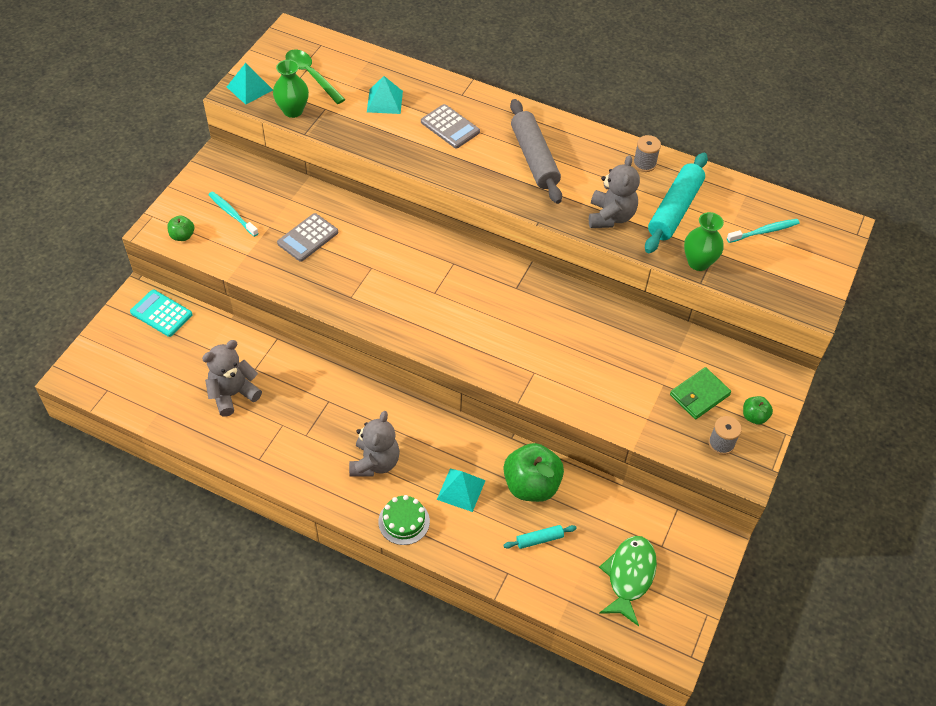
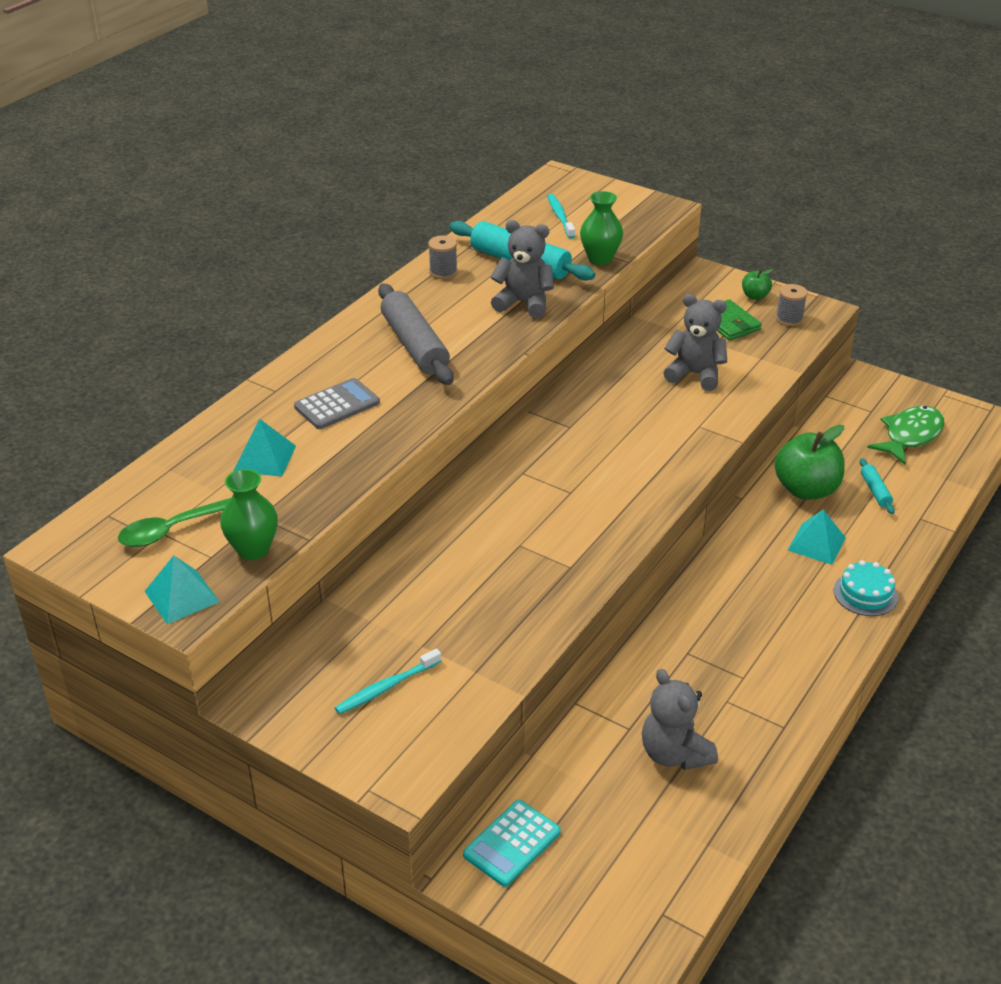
camera: 80 degrees left, 15 degrees down
(182, 236) = (422, 748): green apple -> none
(308, 238) = (453, 604): grey calculator -> none
(375, 462) = (783, 613): grey teddy bear -> grey teddy bear (695, 374)
(404, 521) = (865, 594): green cake -> turquoise cake
(534, 158) = (414, 345): grey rolling pin -> grey rolling pin turned 75 degrees clockwise
(629, 576) = (910, 436): green fish -> green fish turned 105 degrees clockwise

